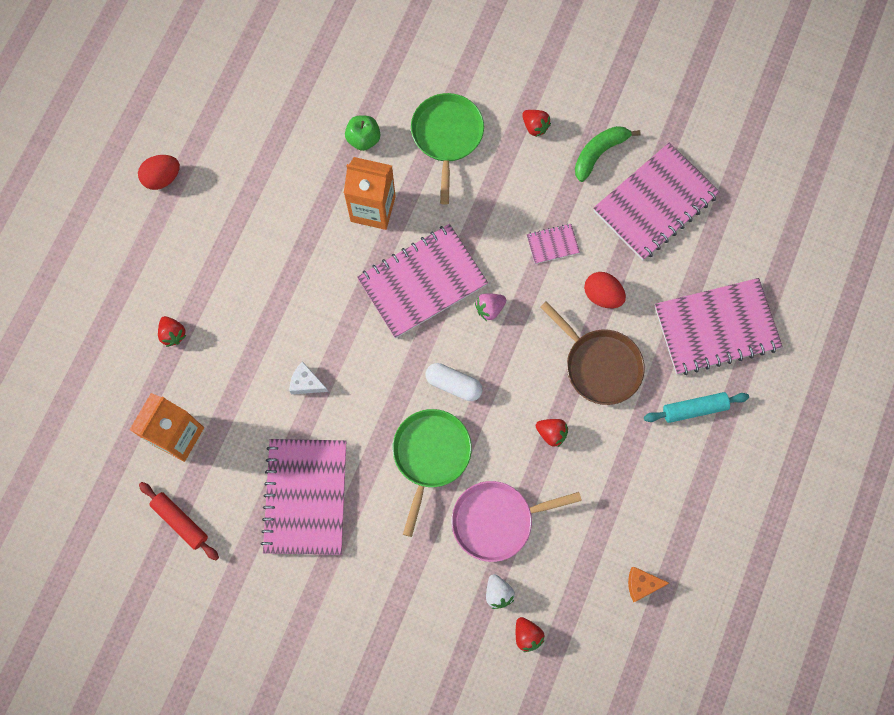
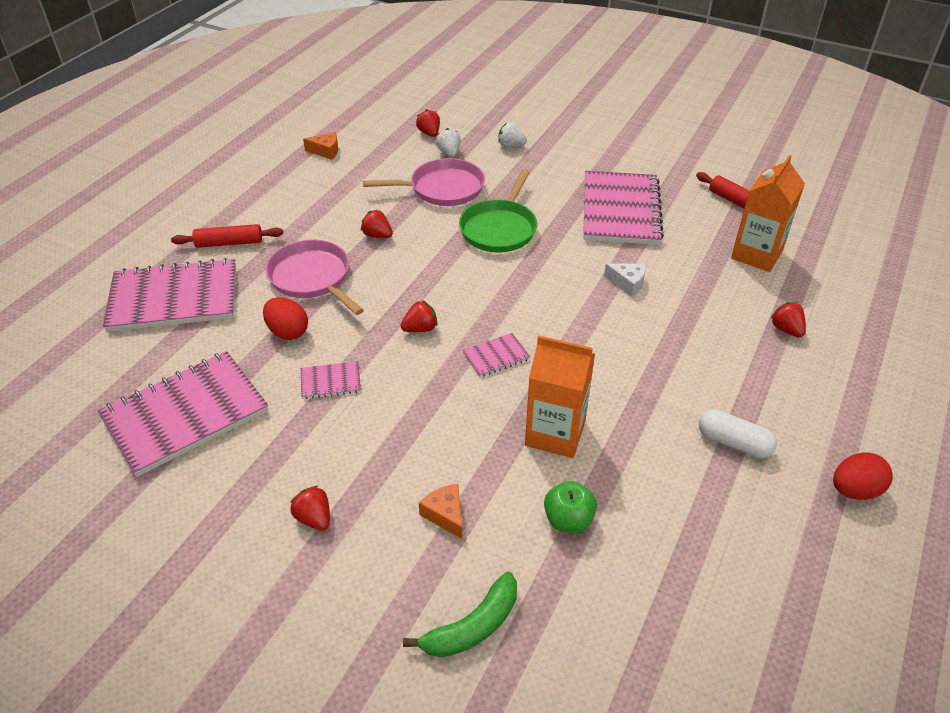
camera: 175 degrees left, 30 degrees down
(422, 282) = (496, 356): pink notebook -> pink notebook, size x0.43
(427, 616) = (511, 145): none -> white strawberry
(447, 136) = (445, 514): green pan -> orange cheese
(453, 384) = (470, 273): white capsule -> white capsule (733, 443)
(489, 309) = (420, 329): pink strawberry -> red strawberry
(599, 153) = (234, 477): green banana -> green banana (473, 626)
(599, 365) = (312, 278): brown pan -> pink pan
(694, 409) = (229, 243): turquoise rolling pin -> red rolling pin

